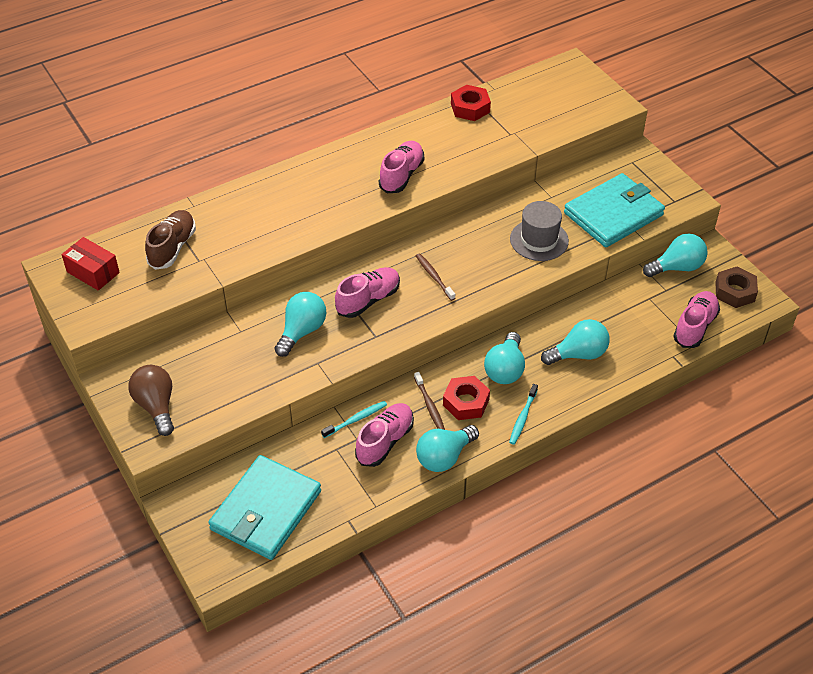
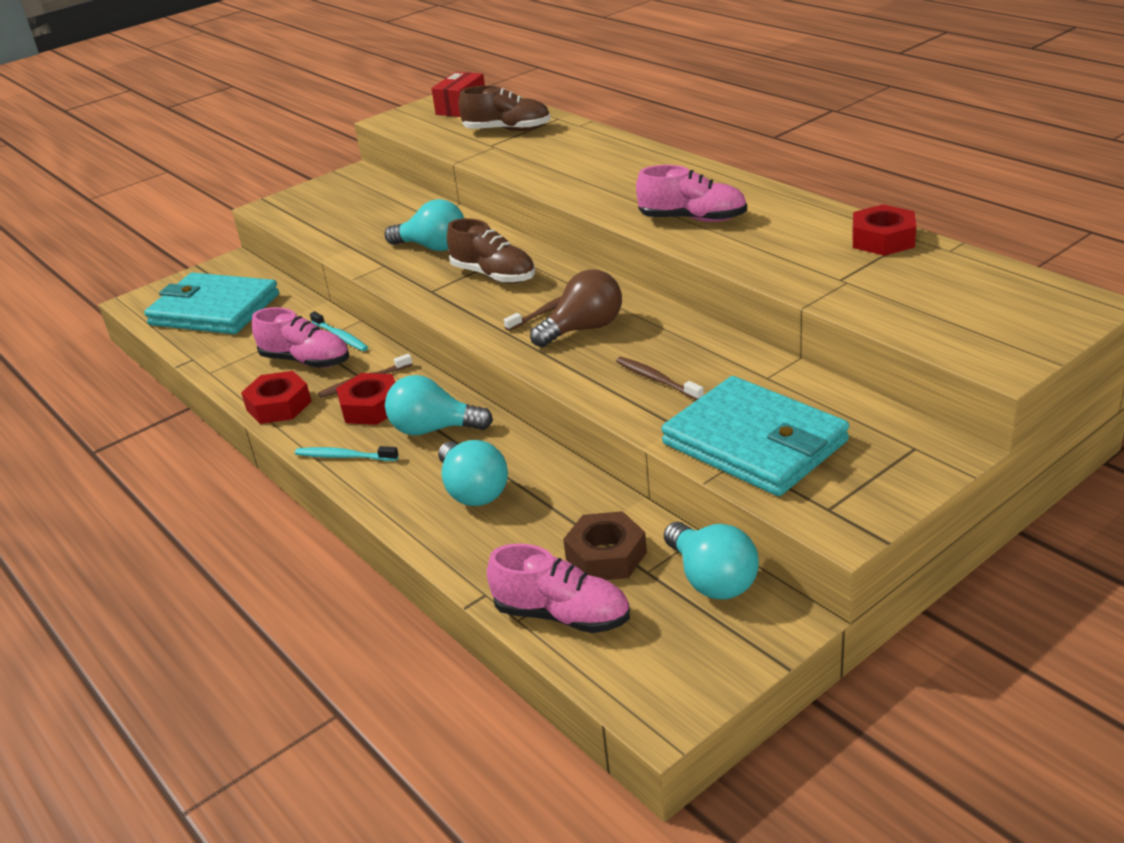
camera: 85 degrees right, 15 degrees down
(156, 406) = (318, 199): brown light bulb -> brown light bulb (584, 329)
(368, 300) = (494, 275): pink shoe -> brown shoe
(444, 457) = (279, 405): turquoise light bulb -> red nut
(539, 240) = (657, 380): grey hat -> brown toothbrush
(735, 292) = (672, 664): brown nut -> brown nut (606, 556)

